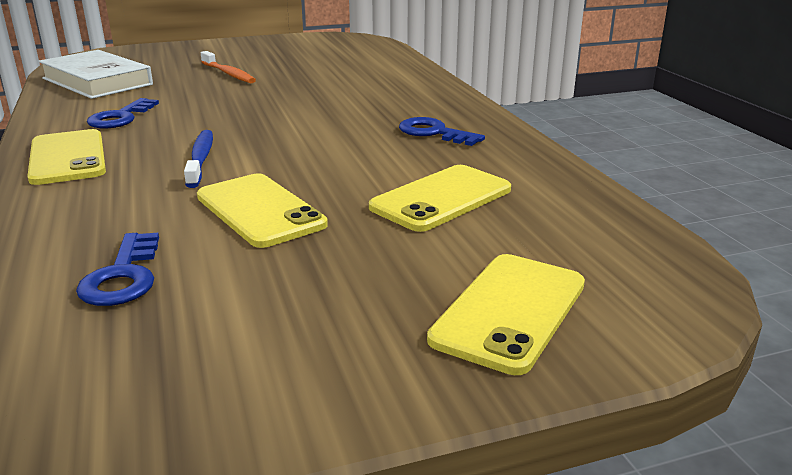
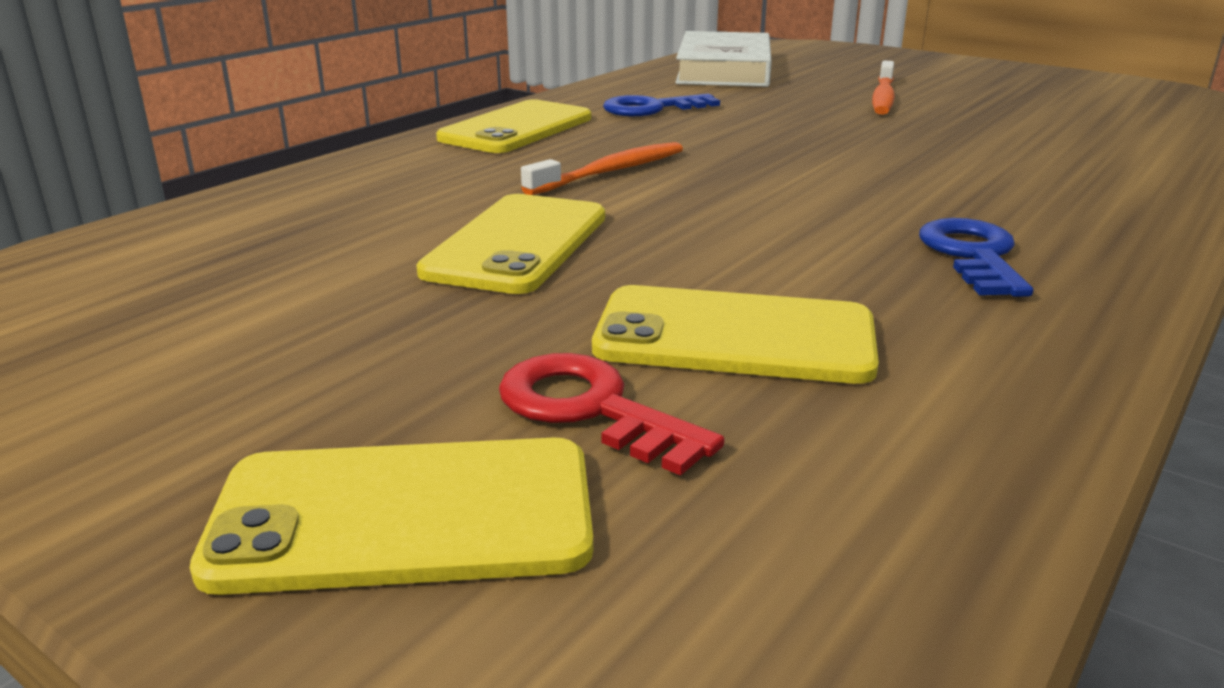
camera: 55 degrees right, 0 degrees up
(123, 276) = (278, 242): blue key -> none
(201, 159) = (610, 172): blue toothbrush -> orange toothbrush
(466, 247) = (590, 409): none -> red key

